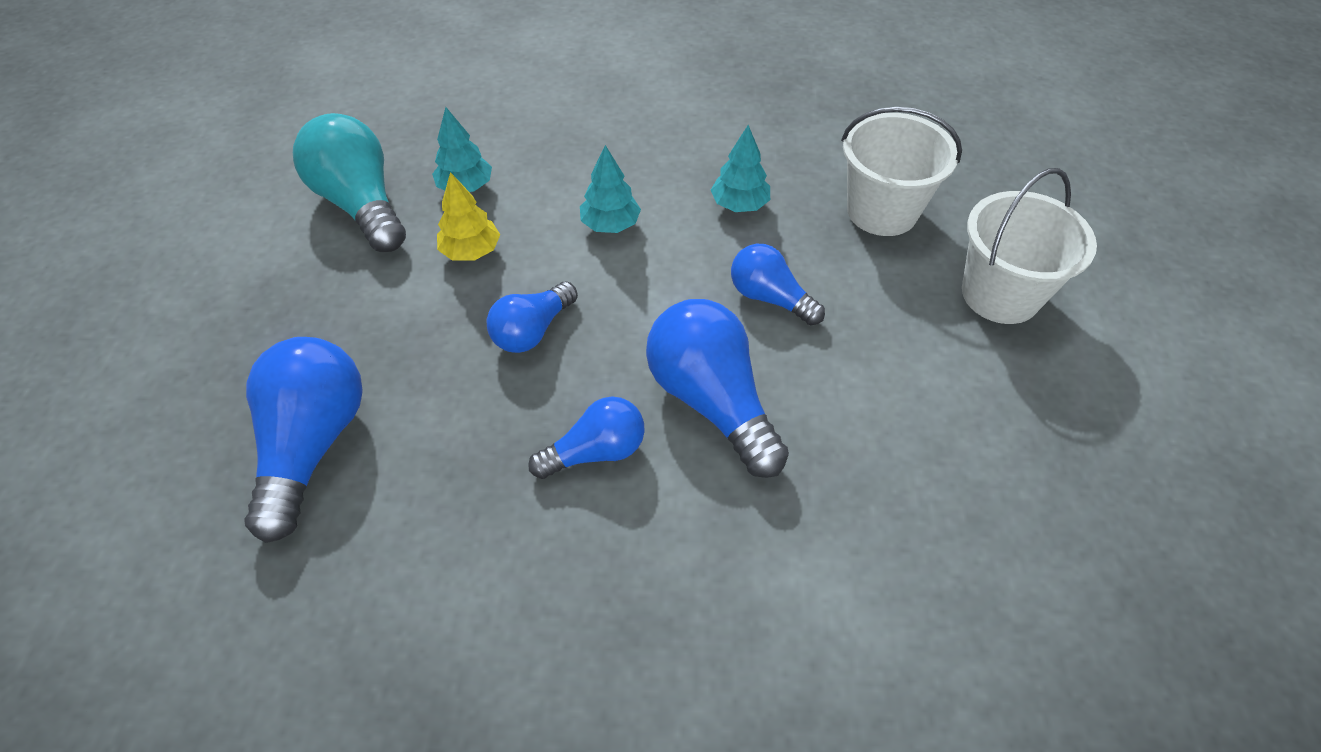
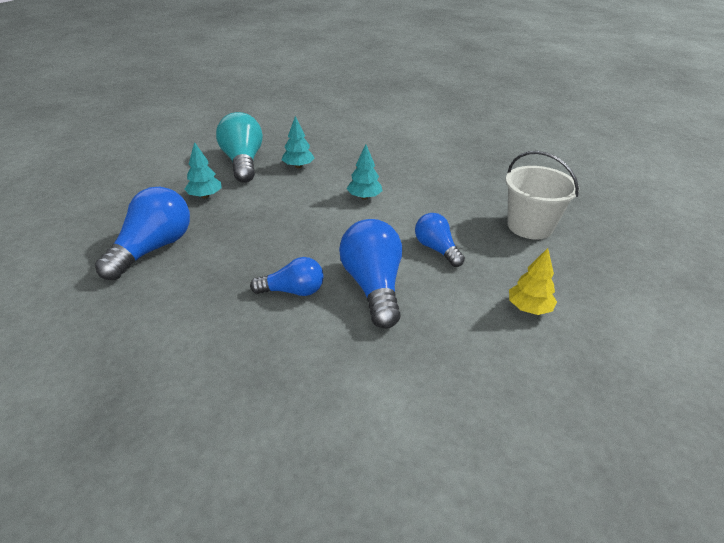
camera: 20 degrees right, 15 degrees down
(471, 251) = (284, 192): yellow tree -> yellow tree (529, 308)
(532, 331) = (293, 231): blue light bulb -> none
(739, 205) = (443, 205): turquoise tree -> turquoise tree (205, 196)
(1000, 294) = (588, 283): white bucket -> none

